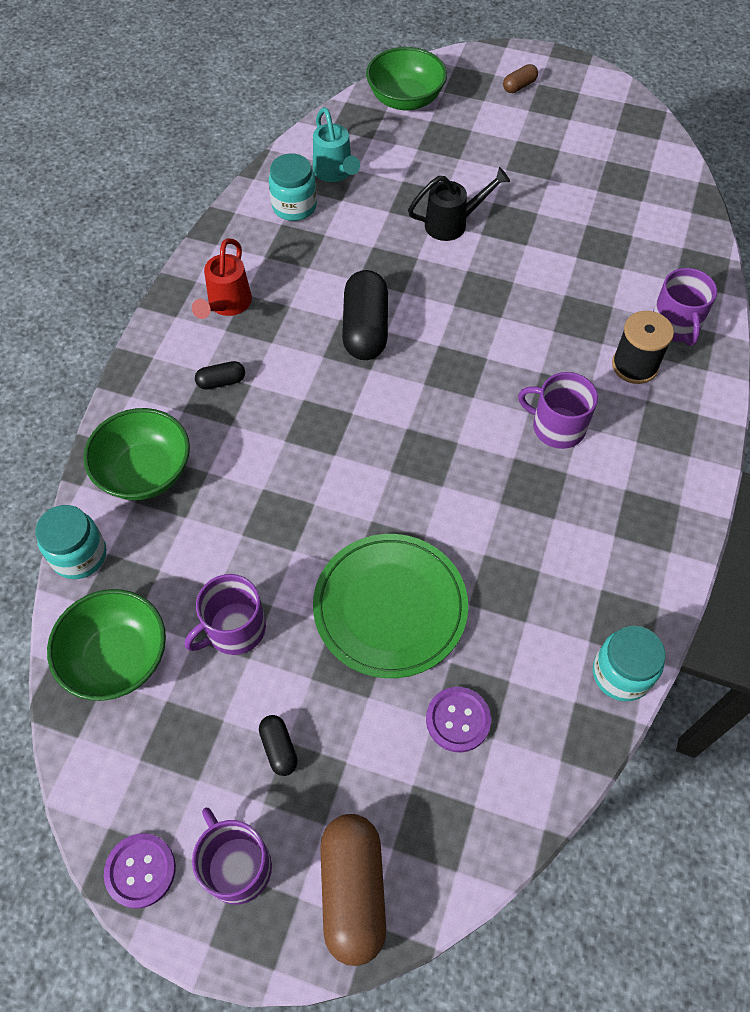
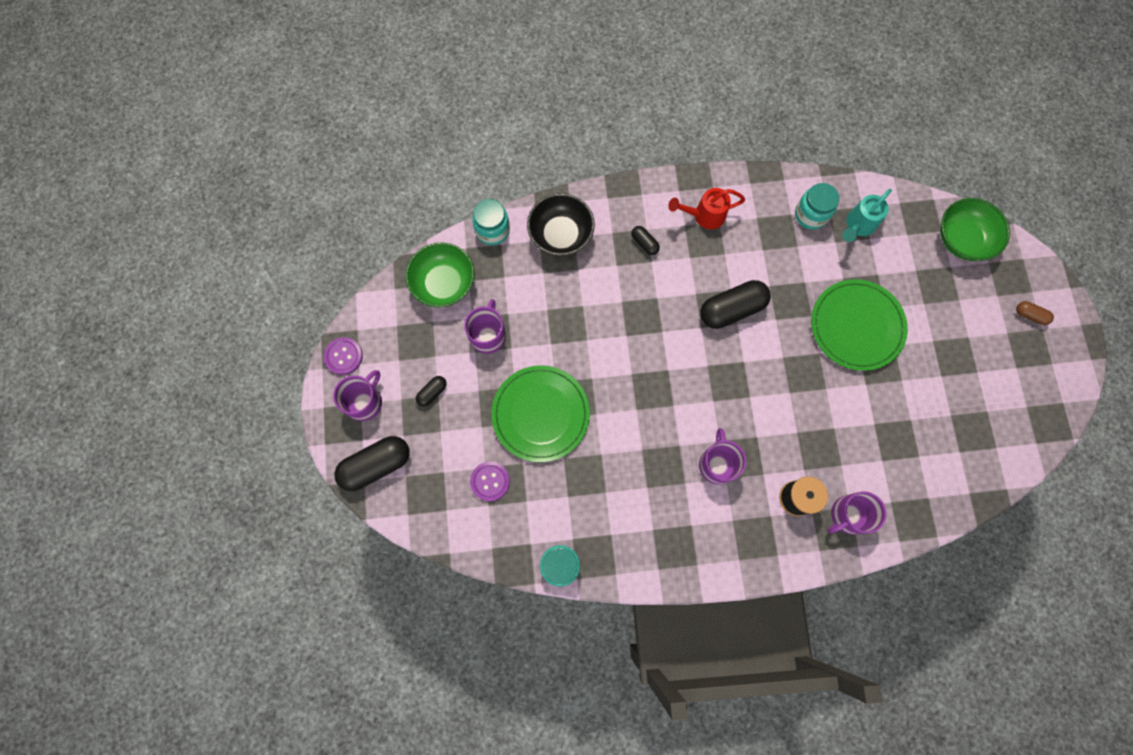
camera: 65 degrees right, 15 degrees up
(145, 472) = (561, 235): green bowl -> black bowl
(234, 629) = (488, 335): purple mug -> purple mug turned 75 degrees clockwise
(353, 891) = (376, 465): brown capsule -> black capsule
(453, 223) = (856, 326): black watering can -> green plate

